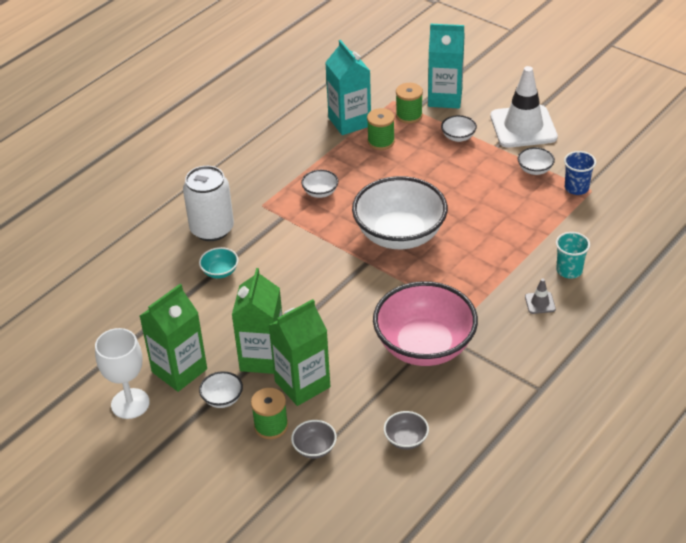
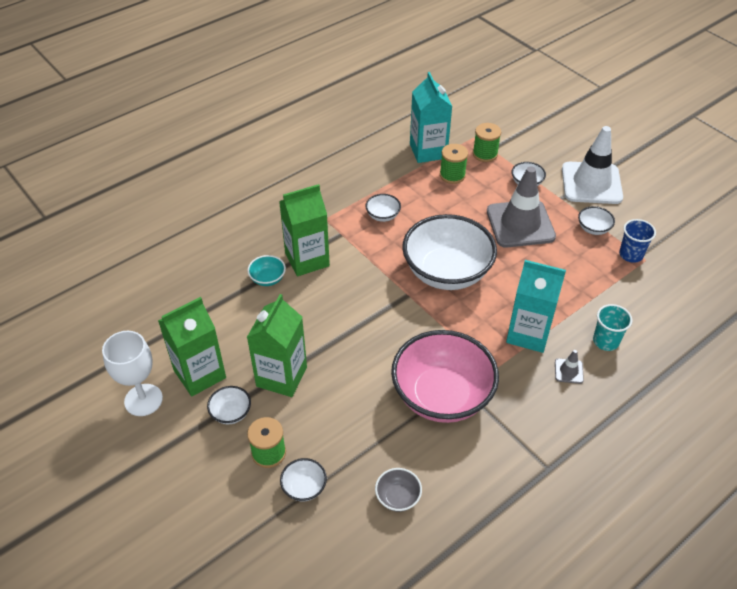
camera: 10 degrees right, 5 degrees up
(212, 229) = (273, 234): white can -> none
(302, 384) = (312, 413): green carton -> green carton (307, 259)
(314, 448) = (304, 487): grey bowl -> white bowl
(445, 98) = (523, 142): turquoise carton -> turquoise carton (528, 334)
(461, 177) = (520, 224): none -> grey traffic cone

